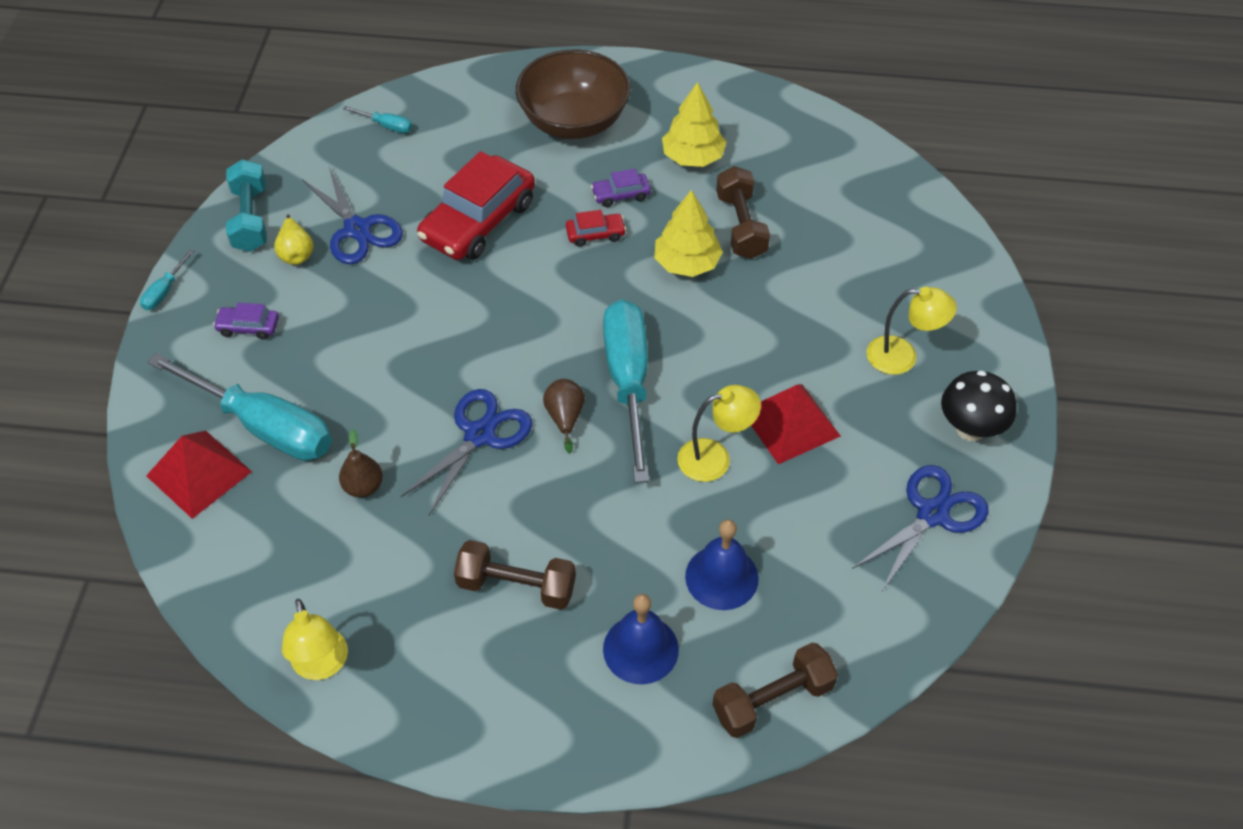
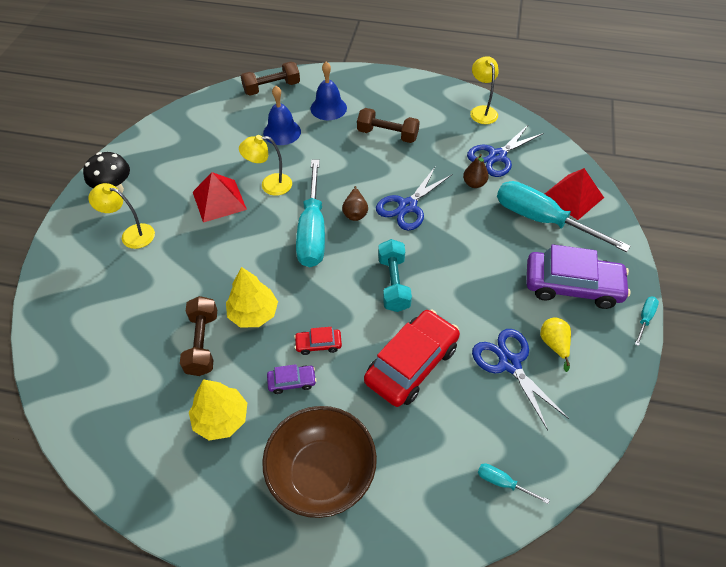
camera: 175 degrees left, 0 degrees up
(248, 327) = (572, 286): purple car -> purple car, size x2.24
(250, 219) = (601, 381): turquoise dumbbell -> turquoise dumbbell (393, 283)
(932, 514) = (160, 151): blue scissors -> blue scissors (497, 156)

